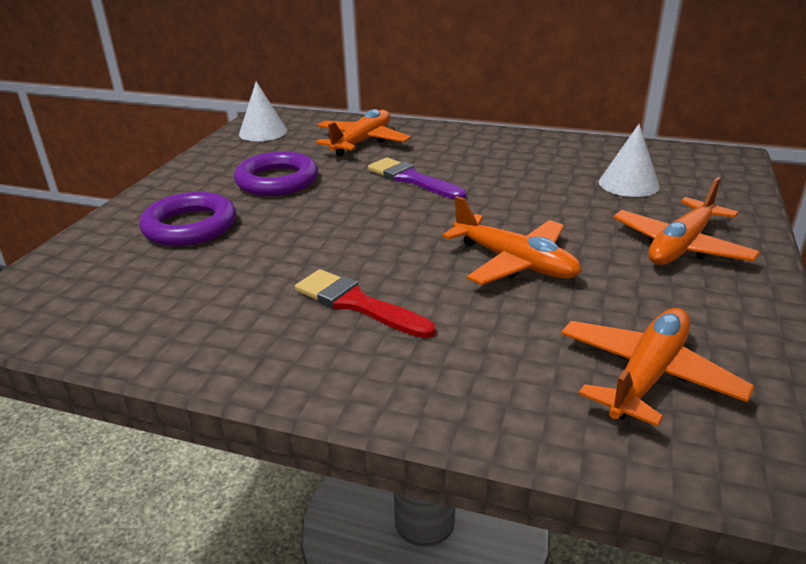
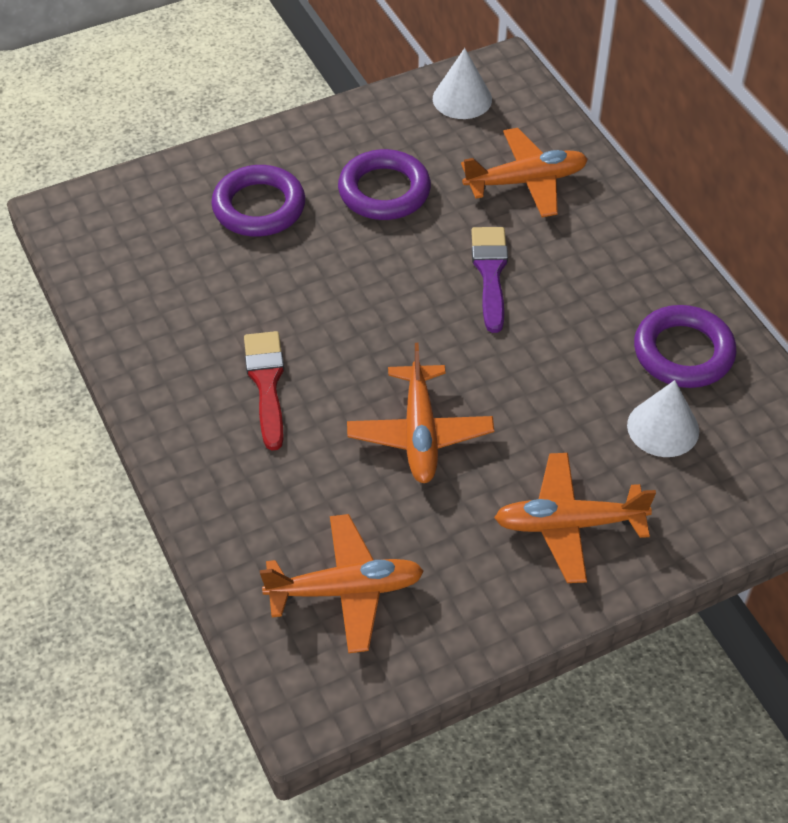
camera: 45 degrees right, 20 degrees up
(573, 156) = (683, 352): none -> purple ring

